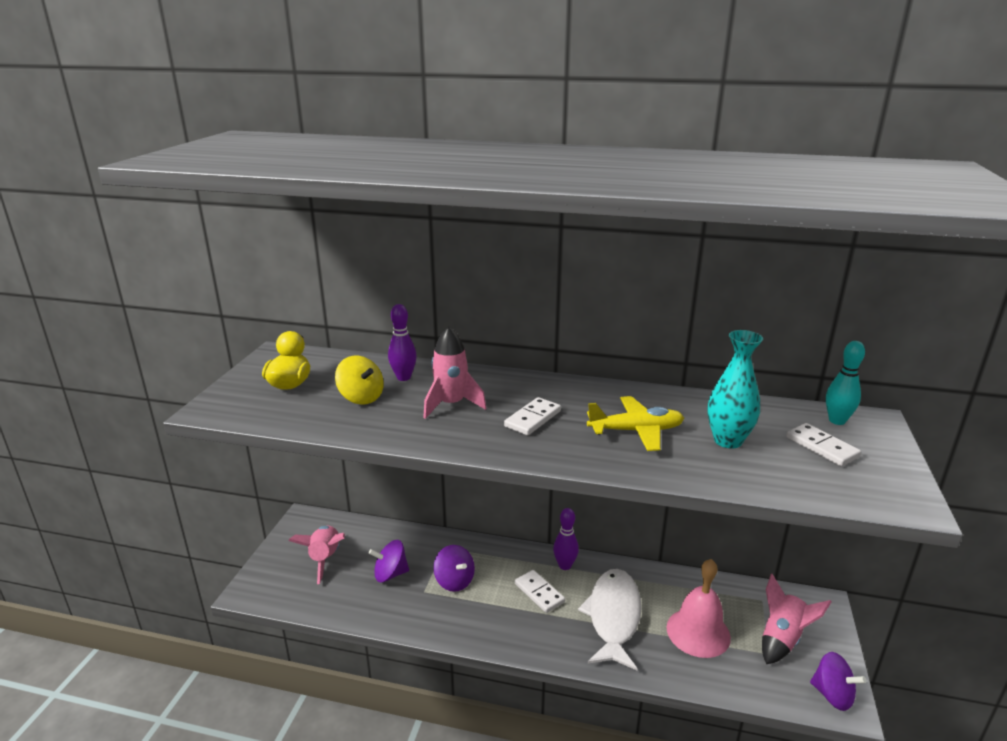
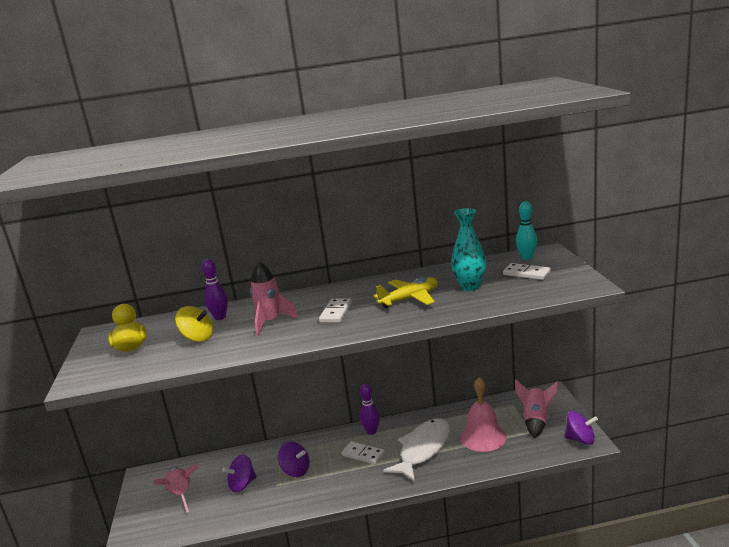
camera: 20 degrees left, 5 degrees down
(613, 617) = (423, 449): white fish -> white fish turned 45 degrees clockwise

